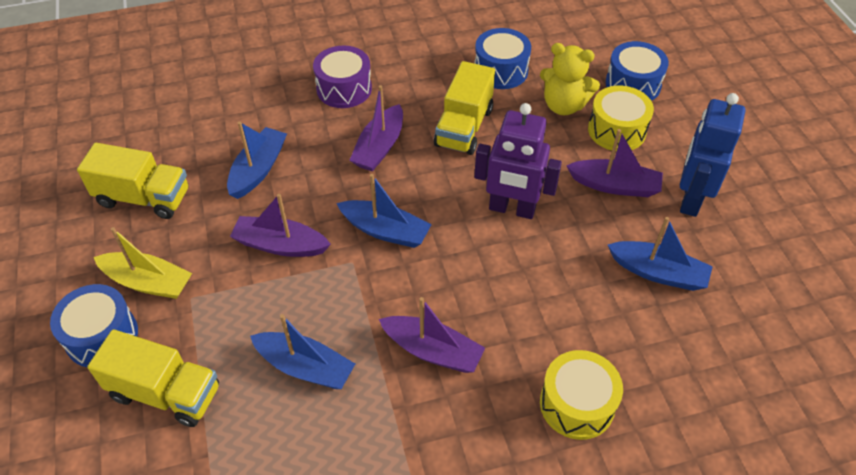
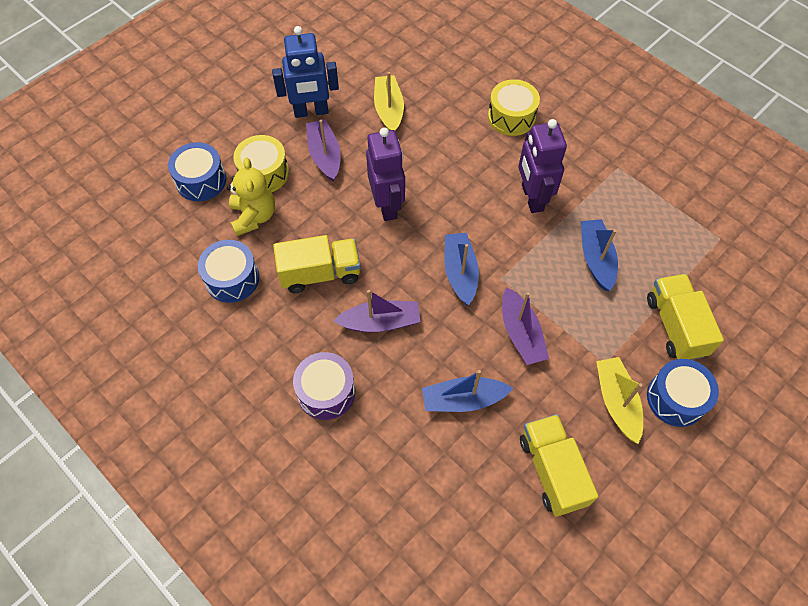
camera: 120 degrees left, 10 degrees up
(433, 351) = (532, 198): purple boat -> purple robot
(658, 273) = (389, 110): blue boat -> yellow boat

